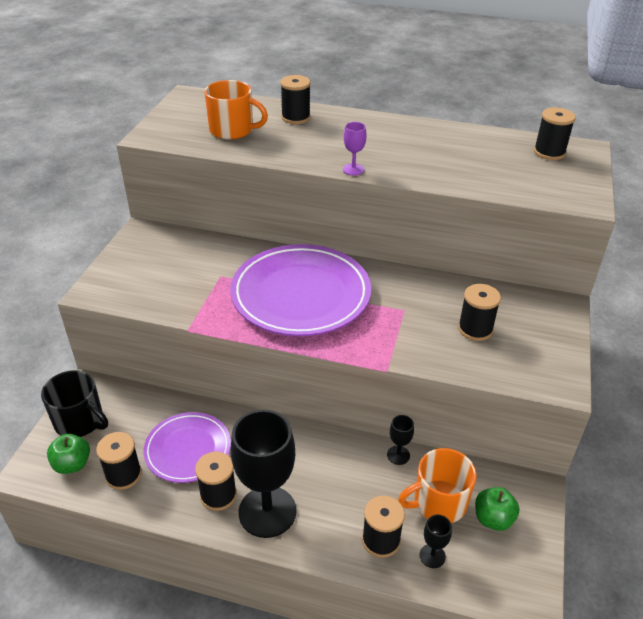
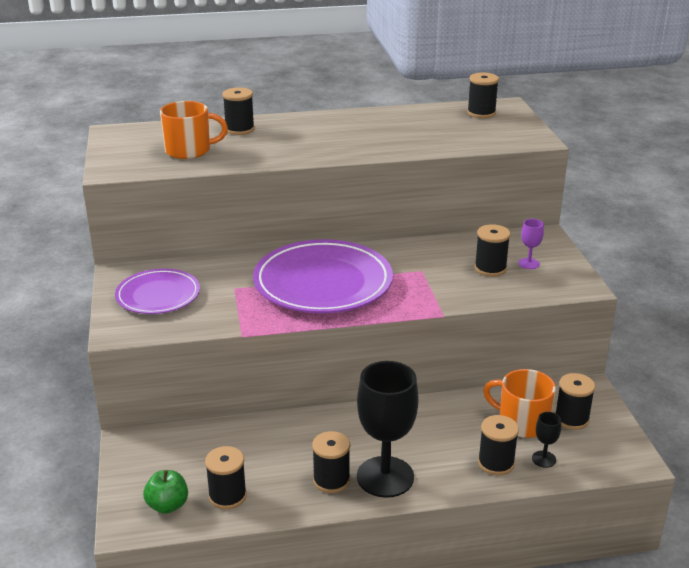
camera: 25 degrees left, 10 degrees down
(80, 421) = (145, 470): black mug -> none
(188, 449) = (274, 457): purple plate -> purple plate (158, 295)
(353, 169) = (332, 157): purple goblet -> purple goblet (528, 263)
(398, 455) = (465, 401): black goblet -> none
(438, 502) = (522, 422): orange mug -> orange mug turned 75 degrees clockwise
(493, 519) = (571, 419): green apple -> black spool

